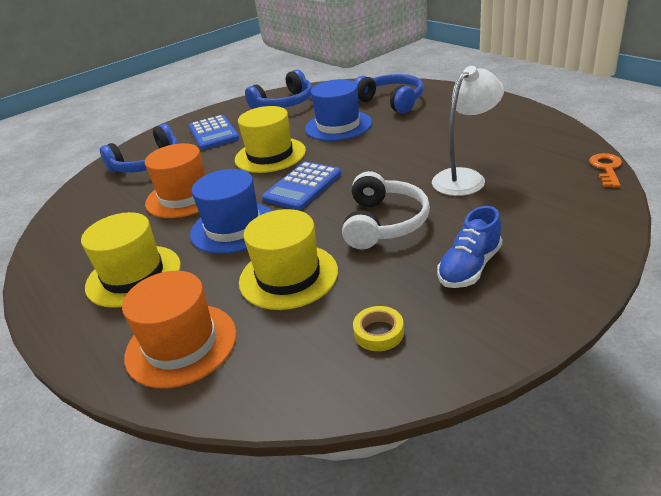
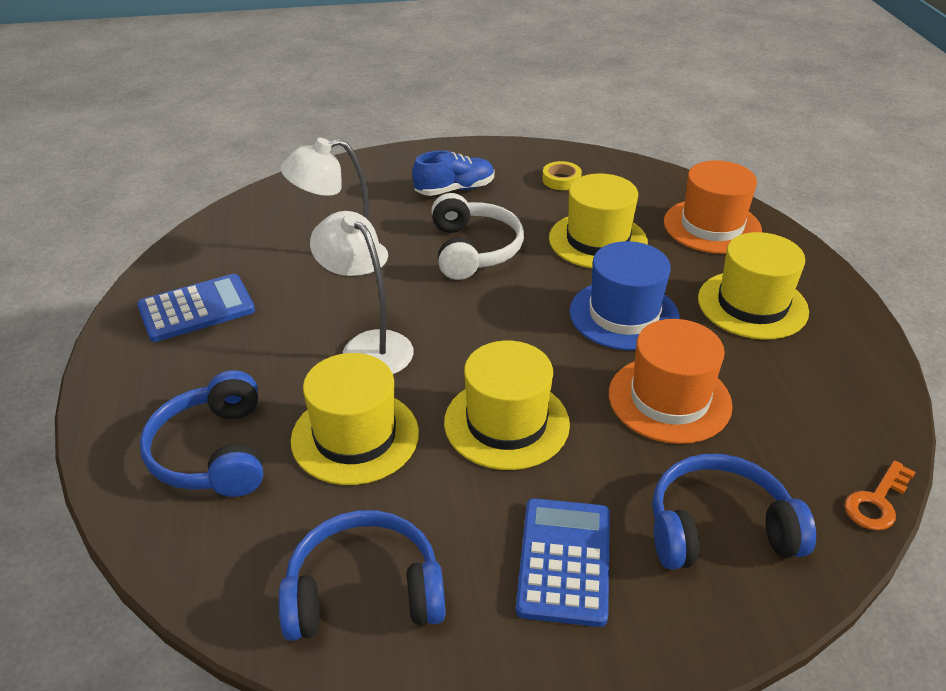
camera: 155 degrees left, 5 degrees up
(302, 186) = (509, 335): blue calculator -> blue calculator (196, 309)
(338, 126) = (355, 436): blue hat -> yellow hat
(379, 151) = (368, 346): none -> white lamp
(384, 223) = (473, 250): white headphones -> white headphones turned 135 degrees clockwise
(606, 168) = (228, 210): orange key -> orange key (877, 502)

